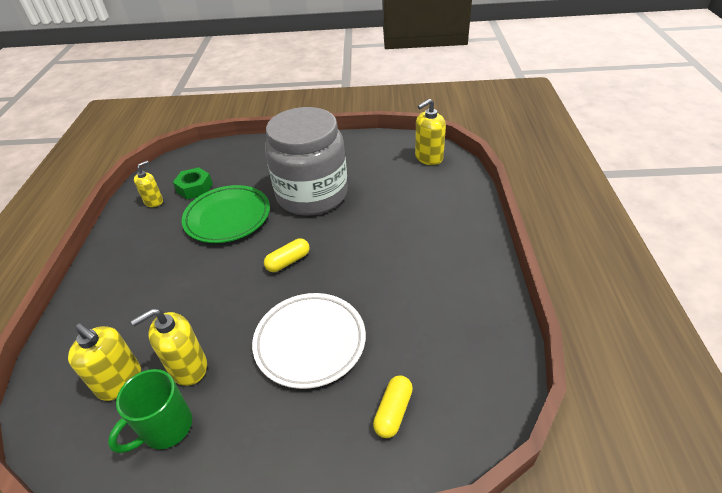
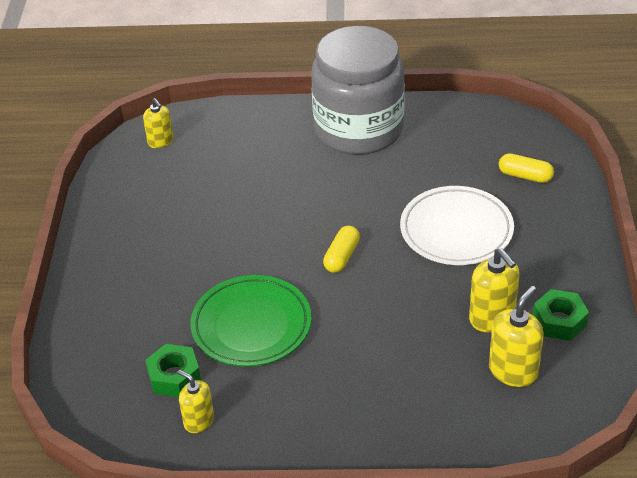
camera: 90 degrees left, 0 degrees up
(165, 428) = (559, 321): green mug -> green nut
(288, 261) = (342, 257): yellow capsule -> yellow capsule turned 60 degrees clockwise
(312, 195) = (217, 245): grey jar -> grey jar (358, 129)
(428, 158) = (160, 141): yellow soap dispenser -> yellow soap dispenser, size x0.65

